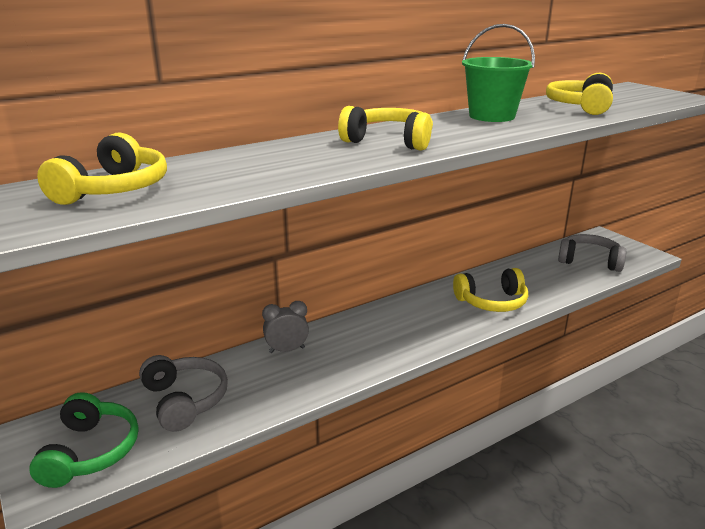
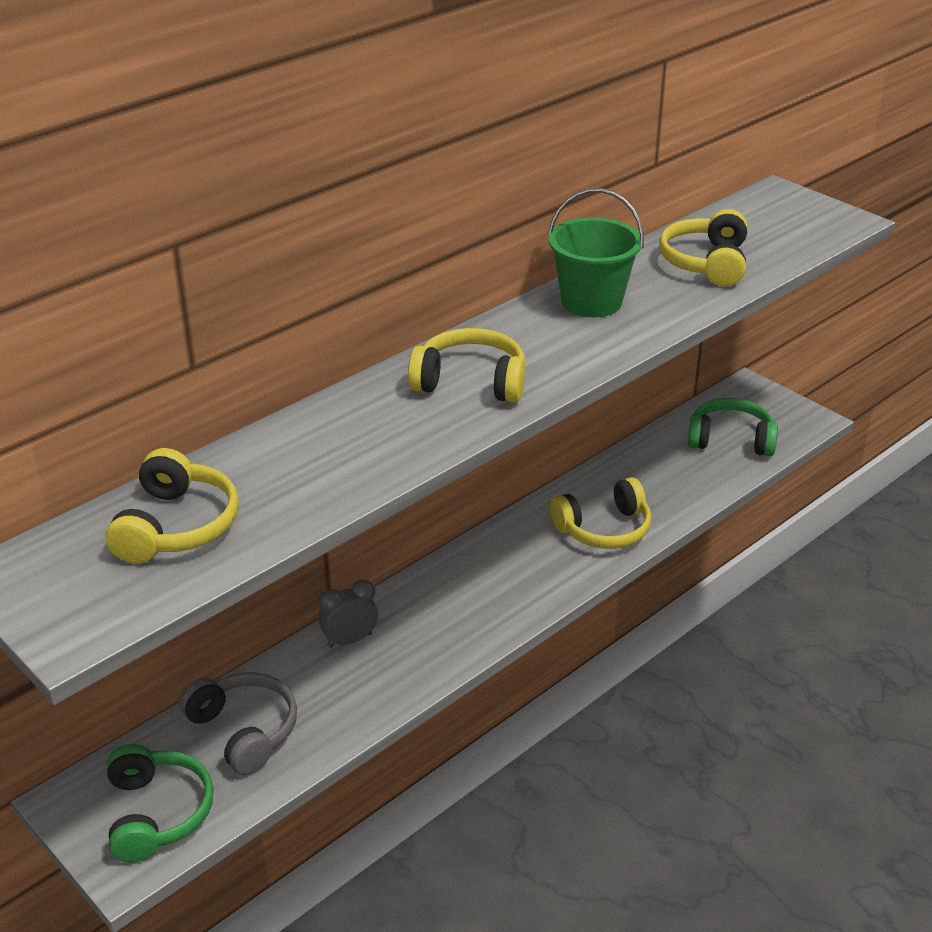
camera: 10 degrees left, 10 degrees up
(589, 261) = (731, 440): grey headphones -> green headphones

